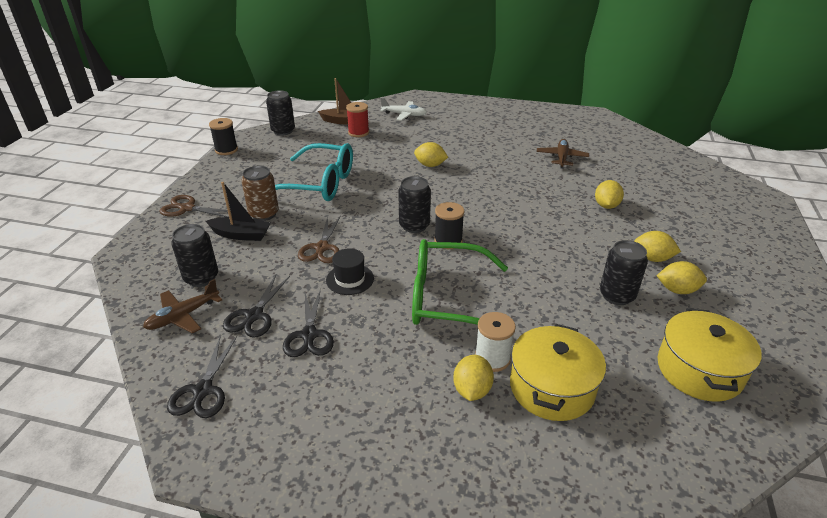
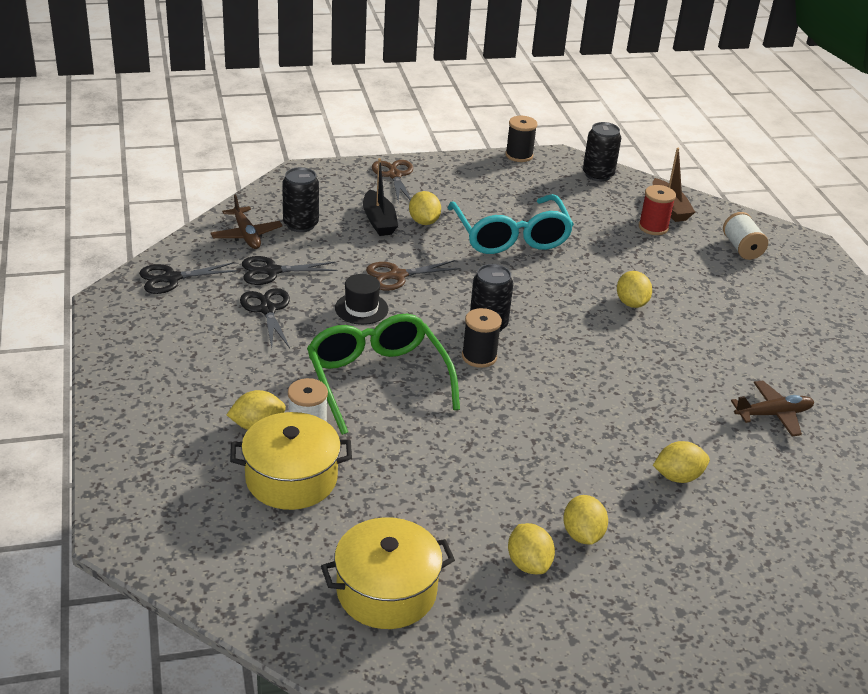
camera: 60 degrees right, 0 degrees up
(183, 316) = (246, 235): brown plane -> brown plane turned 135 degrees counterclockwise
(264, 214) = (424, 222): brown can -> yellow lemon
(309, 335) = (267, 310): black scissors -> black scissors turned 105 degrees clockwise
(404, 115) = (741, 248): white plane -> white spool
(616, 295) = (477, 509): black can -> none

